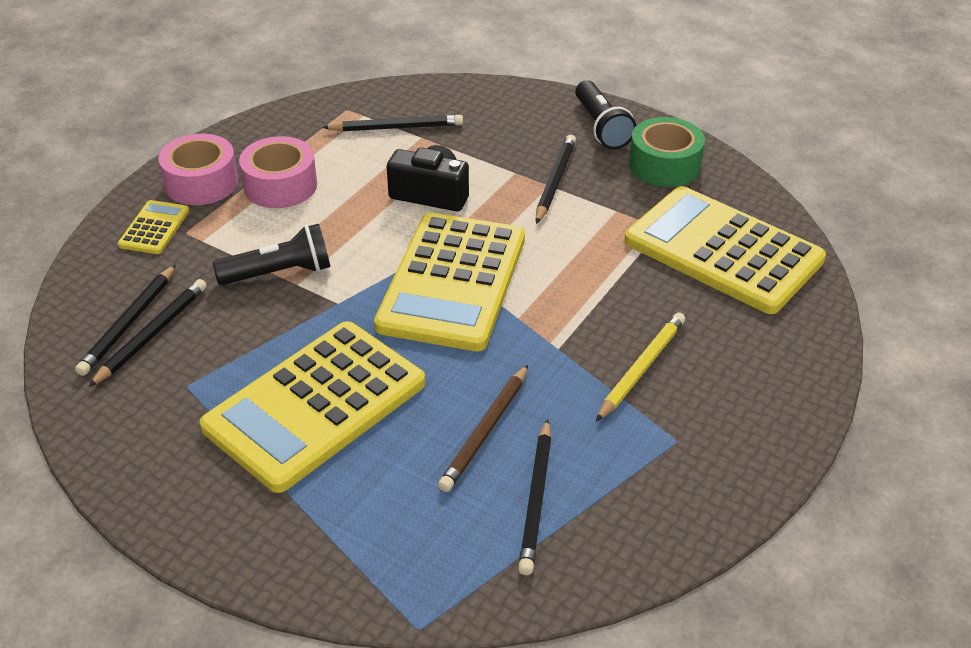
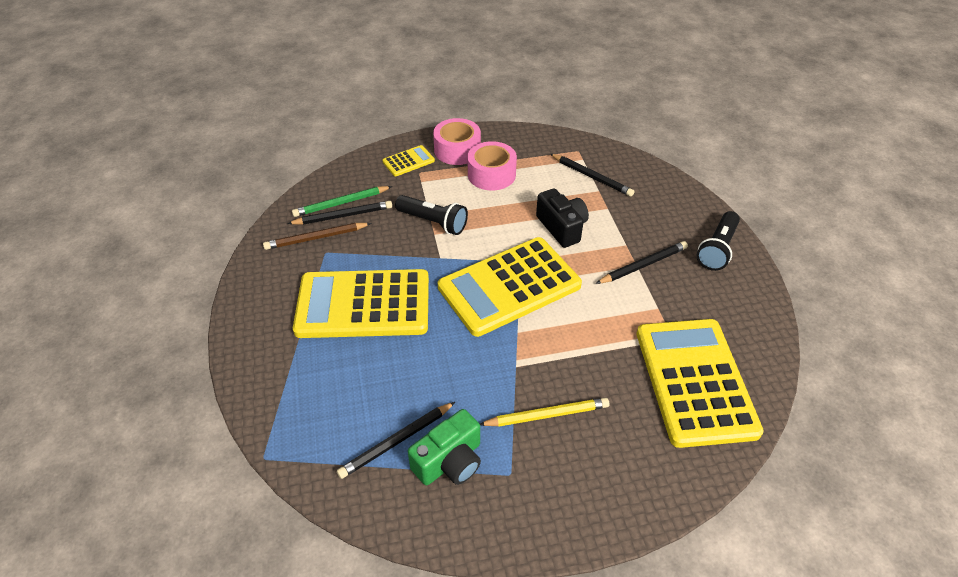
camera: 45 degrees right, 5 degrees up
(128, 323) = (341, 203): black pencil -> green pencil
(485, 431) = (420, 382): brown pencil -> brown pencil (316, 238)
(610, 474) = (450, 461): none -> green camera
(664, 165) = (728, 299): green tape -> none

